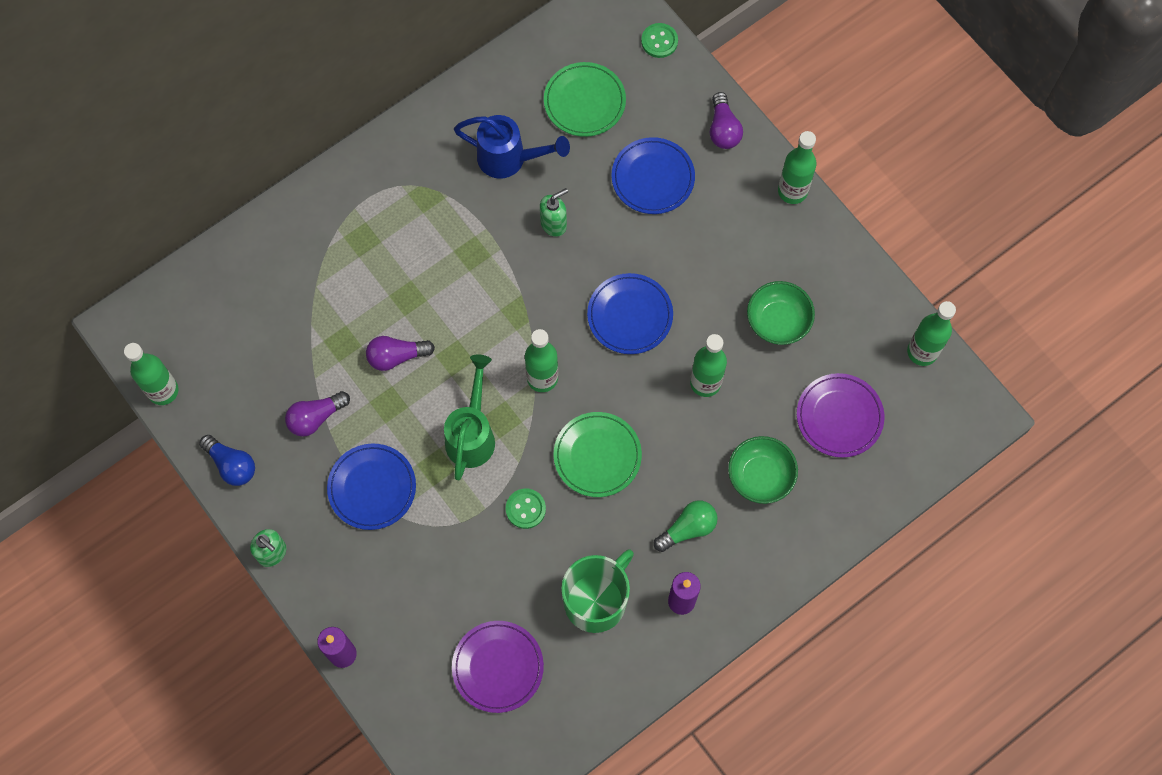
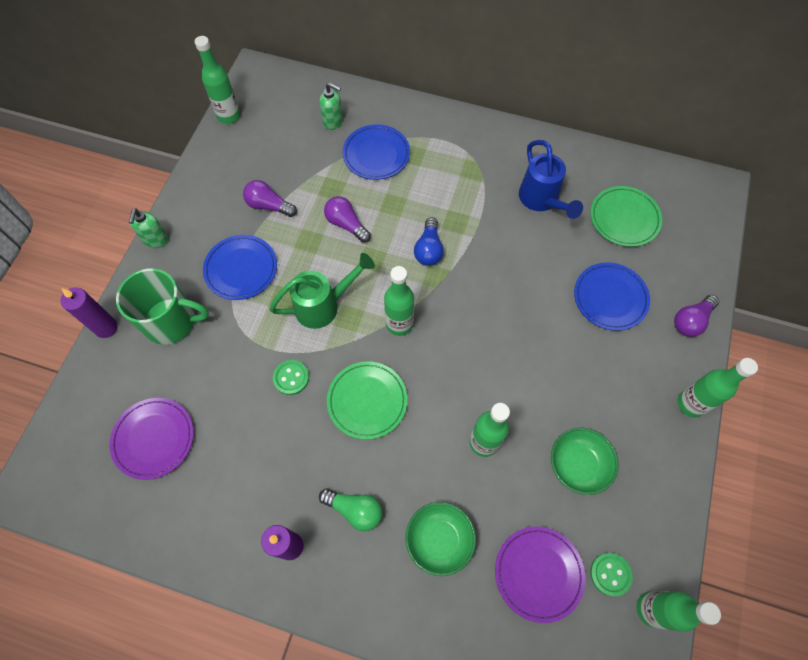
camera: 55 degrees right, 5 degrees down
(231, 465) = (203, 180): blue light bulb -> blue light bulb (428, 249)
(554, 224) = (519, 257): green soap dispenser -> green soap dispenser (333, 121)
(596, 600) = (250, 477): green mug -> green mug (171, 321)
(630, 315) = (493, 352): blue plate -> blue plate (376, 154)
(659, 41) = (713, 235): green button -> green button (610, 574)

